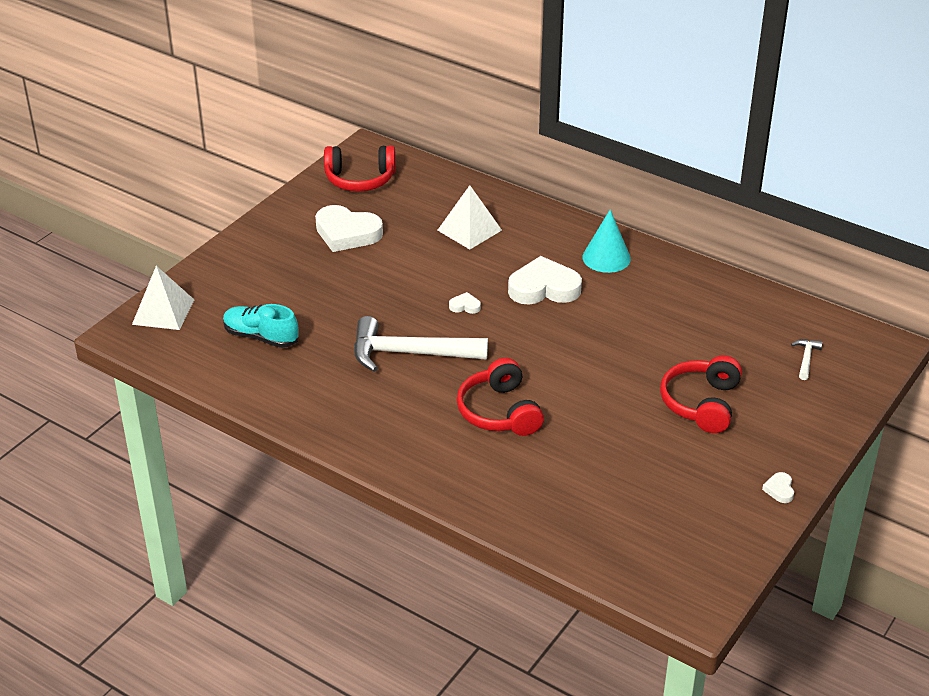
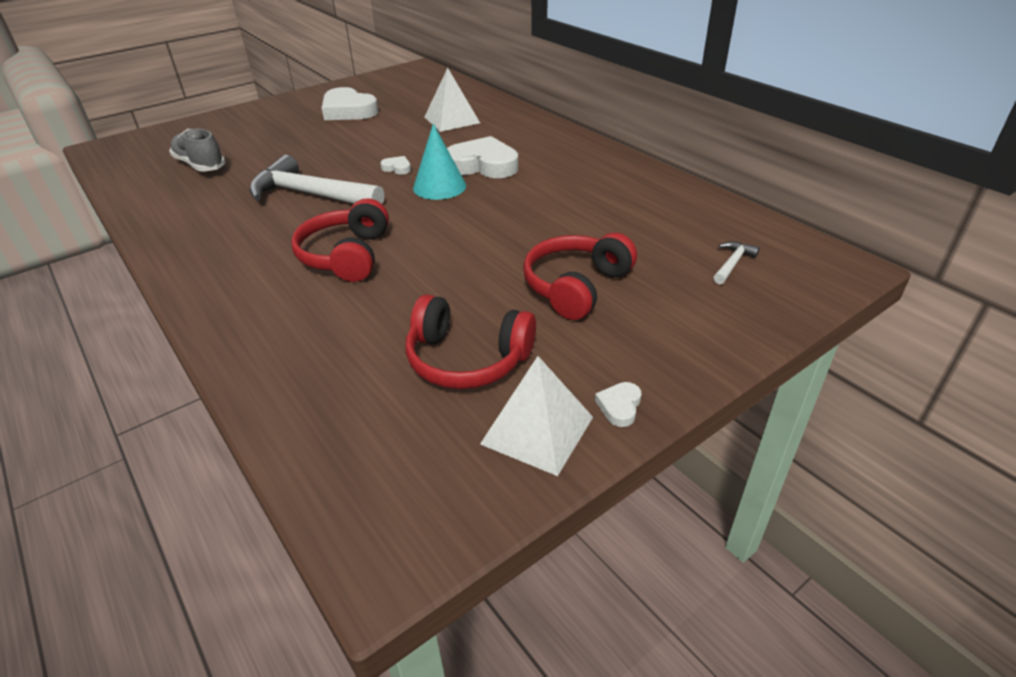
camera: 20 degrees right, 0 degrees up
(163, 312) = (149, 139): white pyramid -> white pyramid (537, 430)
(261, 337) = (200, 165): turquoise shoe -> grey shoe
(360, 179) = (393, 82): red headphones -> red headphones (467, 359)
(606, 258) = (561, 151): turquoise cone -> turquoise cone (439, 186)

